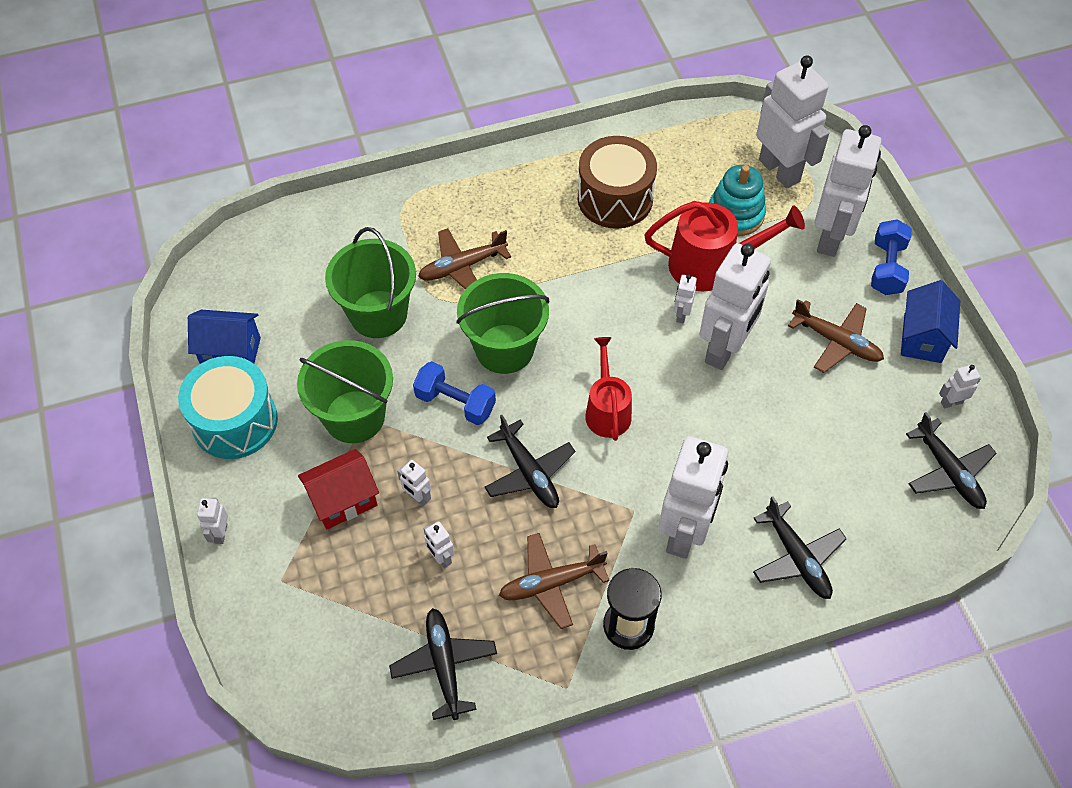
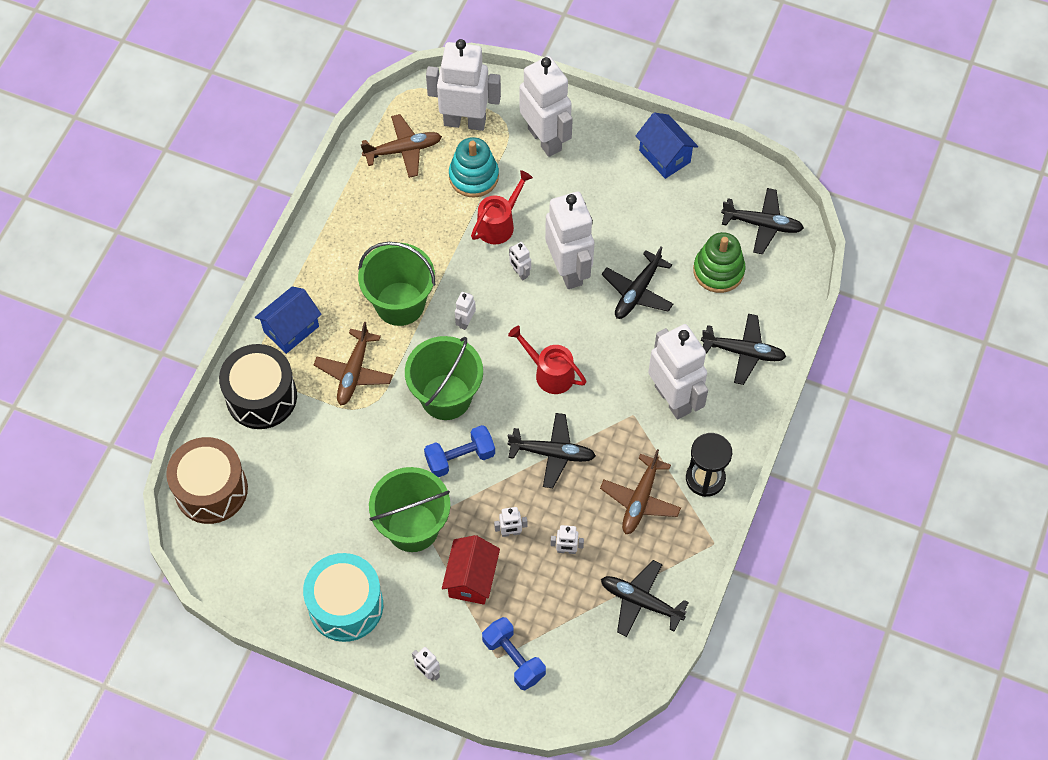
camera: 50 degrees left, 5 degrees up
(231, 352) = (284, 570): blue house -> blue house (291, 329)
(378, 222) = (261, 397): none -> black drum
(378, 314) = (342, 453): green bucket -> green bucket (400, 303)
(615, 198) = (390, 236): brown drum -> brown drum (211, 490)
(711, 265) = (499, 224): red watering can -> red watering can, size x0.66
(762, 419) = (637, 292): none -> black plane
(836, 342) = (623, 204): brown plane -> brown plane (403, 150)
(858, 470) = (718, 271): none -> green stacking toy
(886, 268) = (597, 129): blue dumbbell -> blue dumbbell (513, 659)
(951, 402) = (720, 181): white robot -> white robot (465, 321)

